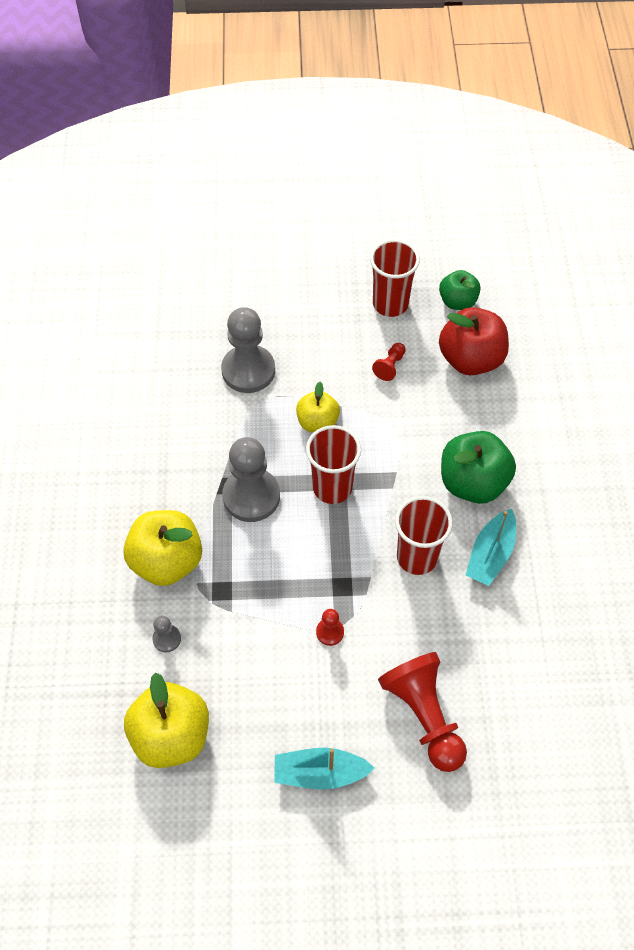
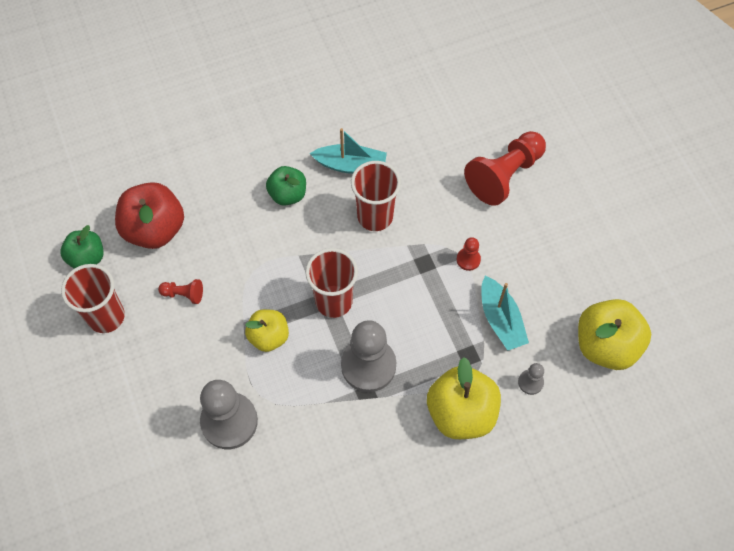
camera: 110 degrees left, 5 degrees up
(320, 773) = (580, 230): turquoise boat -> turquoise boat (500, 319)
(473, 482) = (288, 194): green apple -> green apple, size x0.61

